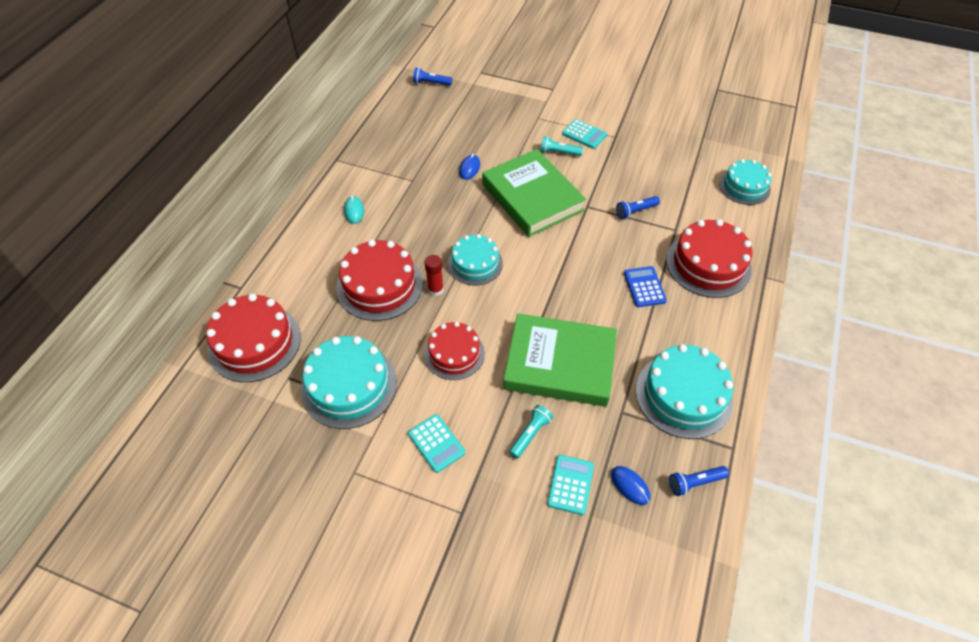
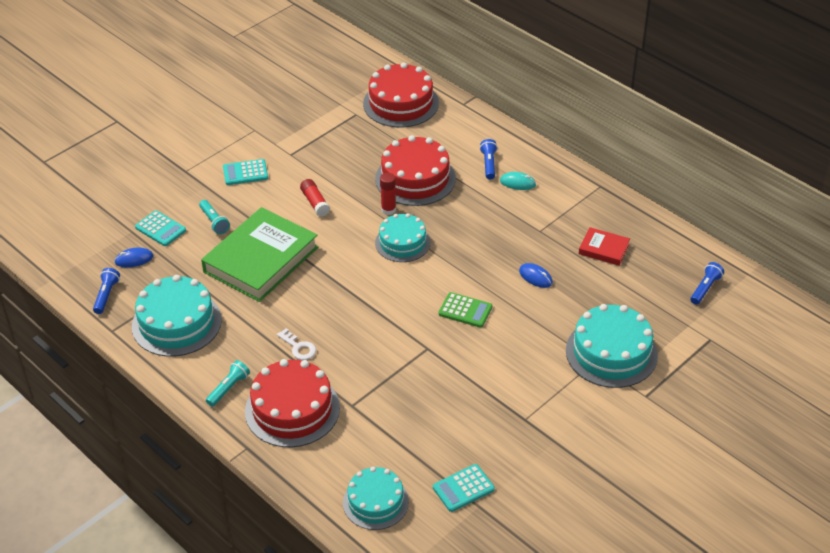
camera: 115 degrees right, 10 degrees down
(349, 385) = (326, 142): turquoise cake -> turquoise cake (611, 352)
(415, 140) = (603, 249): none -> red book
(454, 353) = (315, 203): red cake -> red glue stick
(532, 197) = (465, 310): green book -> green calculator
(559, 152) = (523, 357): turquoise flashlight -> turquoise flashlight (228, 388)
(584, 134) = (543, 392): turquoise calculator -> turquoise calculator (463, 488)
(635, 211) = (397, 384): blue flashlight -> blue flashlight (489, 164)
(644, 287) = (298, 347): blue calculator -> white key

